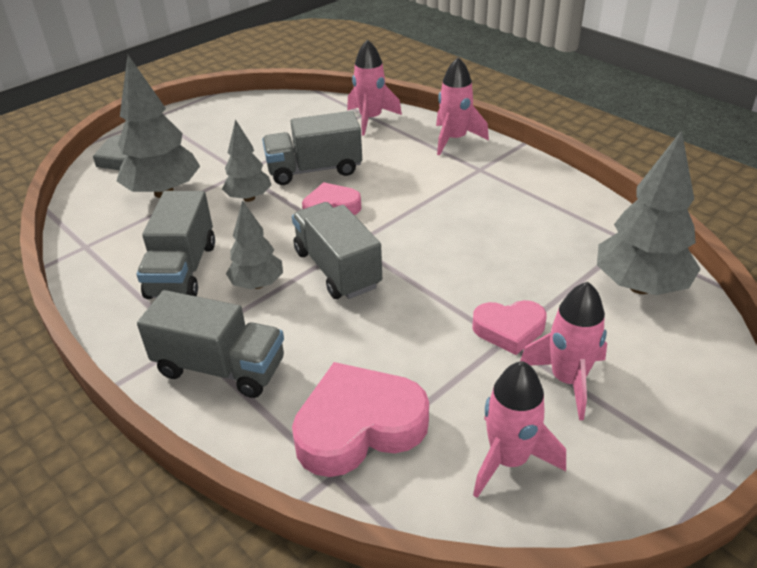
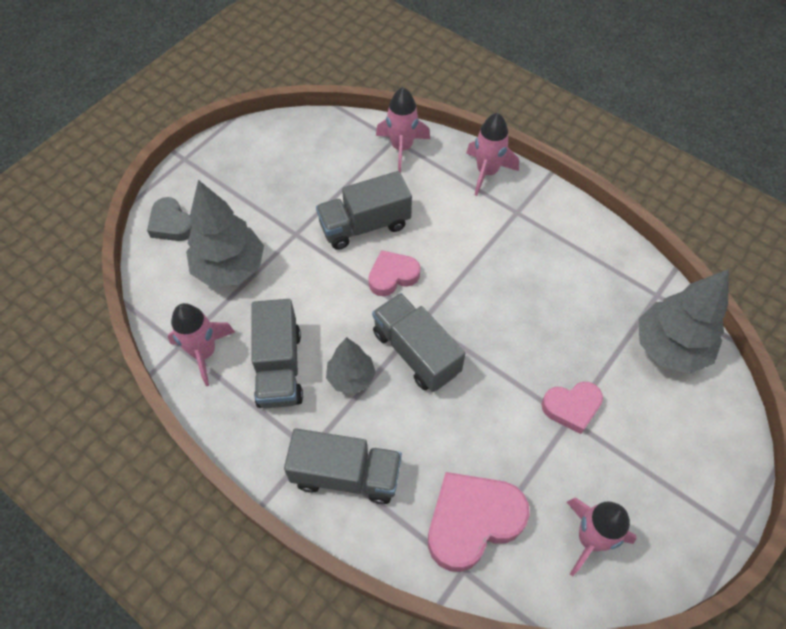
camera: 10 degrees left, 20 degrees up
(249, 198) = (313, 269): grey tree -> none
(567, 380) = (624, 455): pink rocket -> pink rocket (204, 353)

